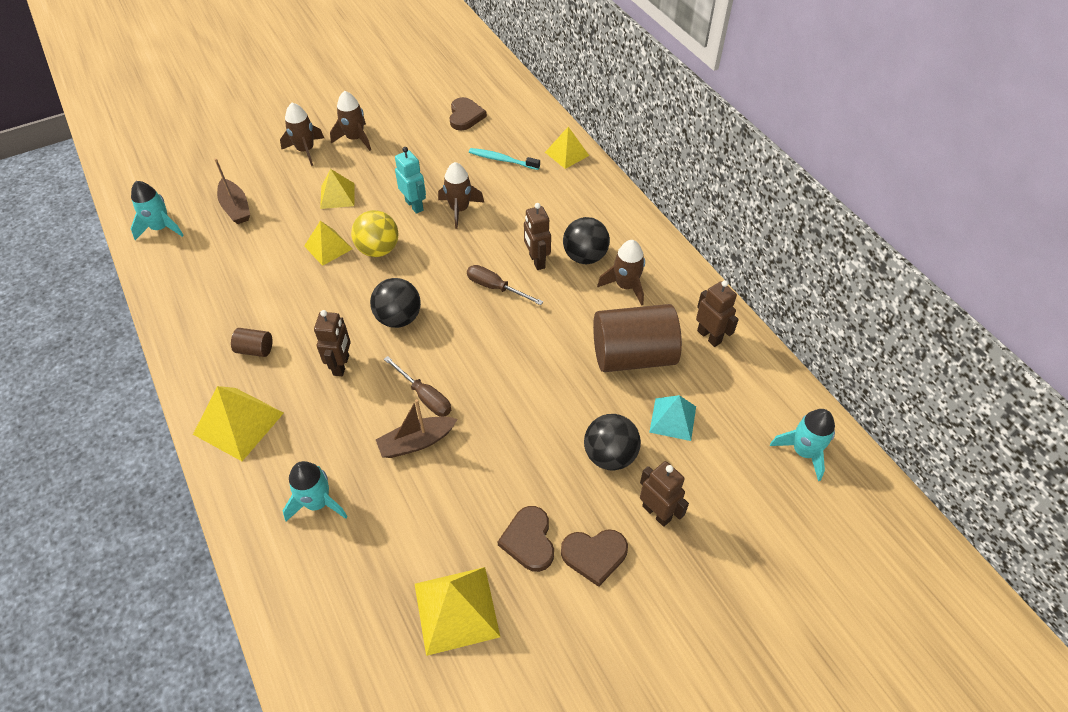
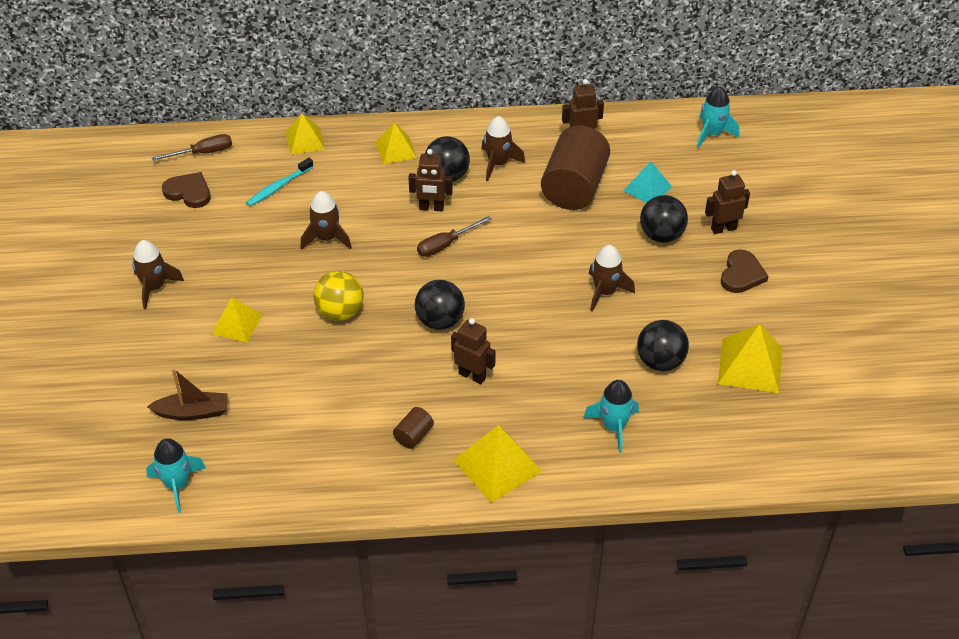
camera: 65 degrees left, 5 degrees down
(305, 150) = (141, 333): brown rocket -> brown rocket (605, 292)
(328, 247) = (309, 349): yellow pyramid -> yellow pyramid (396, 150)
(414, 205) = (296, 269): turquoise robot -> none
(416, 442) = (586, 346): brown boat -> none
(424, 516) = (660, 361): none -> black ball
(425, 396) = (541, 328): brown screwdriver -> brown screwdriver (203, 153)
(529, 540) = (712, 306): brown heart -> none

